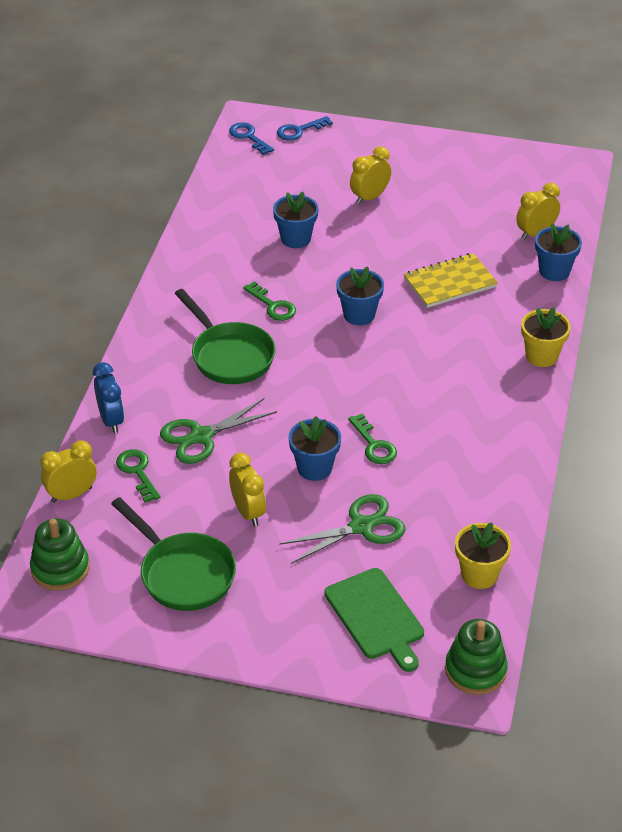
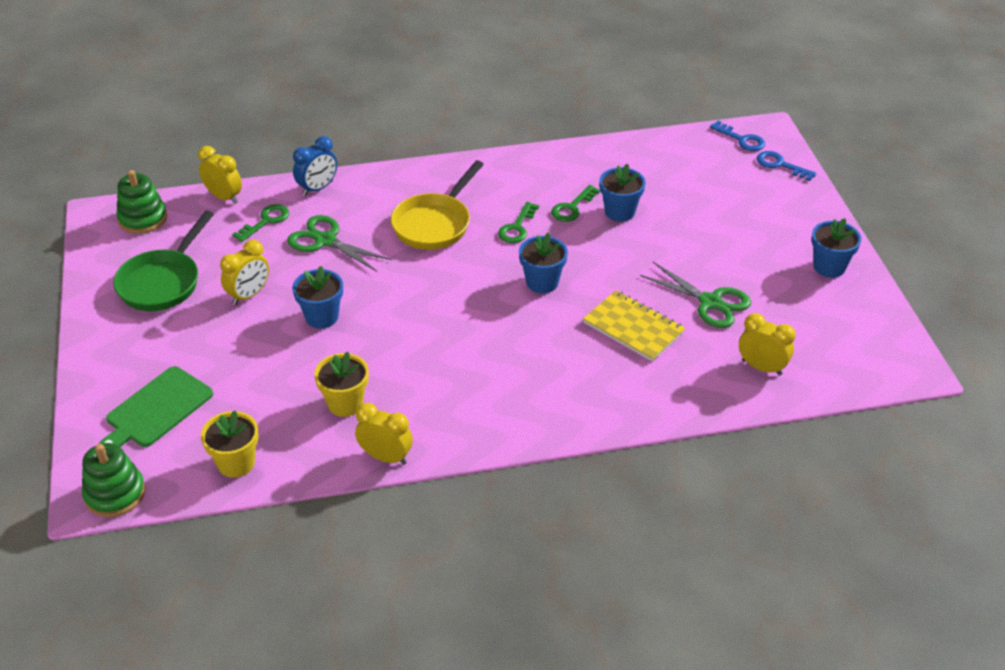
camera: 65 degrees right, 0 degrees up
(229, 355) = (435, 224): green pan -> yellow pan
(248, 137) = (742, 139): blue key -> blue key turned 105 degrees clockwise
(361, 526) = (263, 367): green scissors -> green scissors (710, 302)
(369, 197) = (719, 238): yellow clock -> yellow clock (386, 457)
(374, 445) = (371, 344): green key -> green key (572, 207)
(541, 356) = (569, 424): yellow flower pot -> yellow flower pot (345, 403)
(554, 271) = (711, 398): blue flower pot -> blue flower pot (829, 267)

